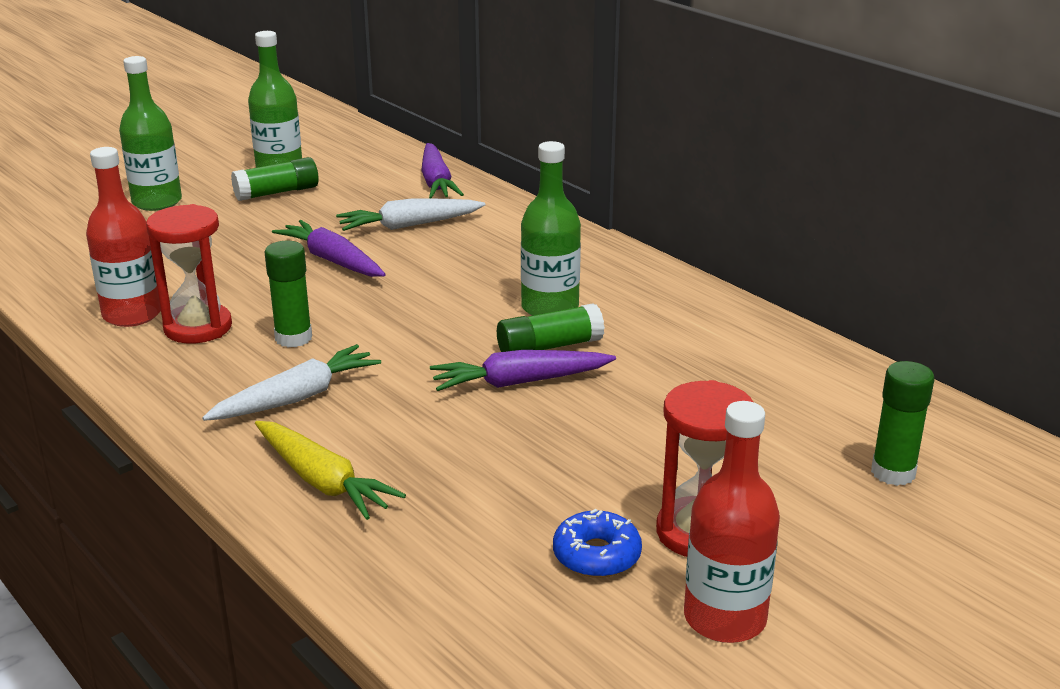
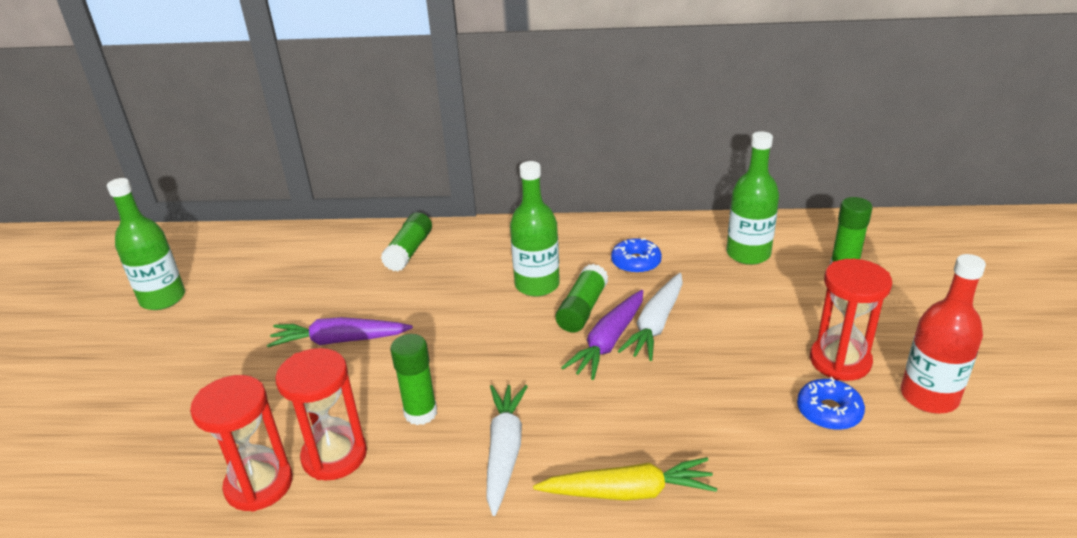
camera: 45 degrees left, 5 degrees up
(132, 314) = (259, 484): red bottle -> red hourglass
(157, 202) = (97, 384): green bottle -> green bottle (748, 254)
(277, 192) = (195, 316): green glue stick -> green glue stick (409, 251)
(409, 225) = (347, 284): white carrot -> white carrot (656, 324)
(436, 182) = (307, 243): purple carrot -> none
(675, 341) = (636, 262): none -> blue donut

